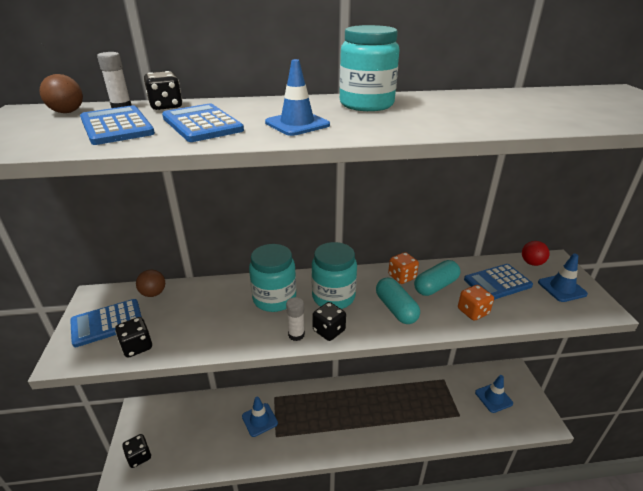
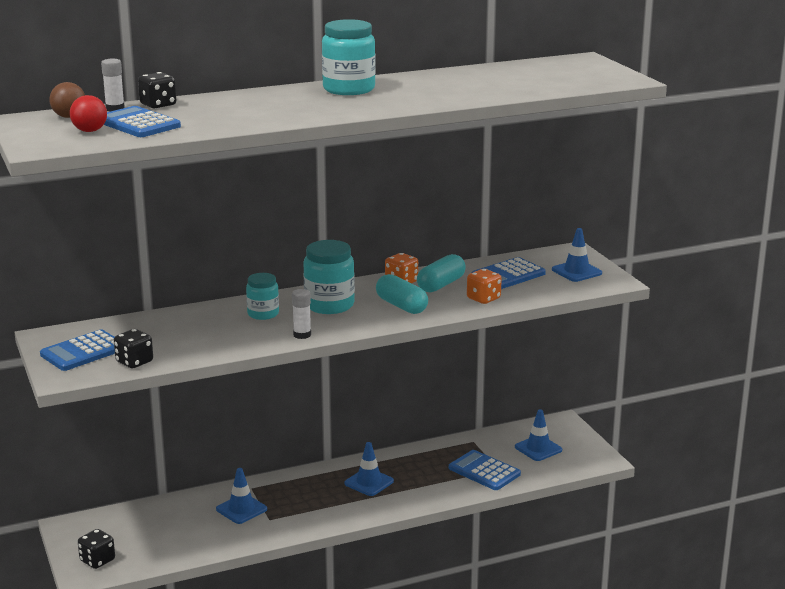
camera: 15 degrees left, 10 degrees down
(153, 293) = (116, 326): brown ball -> none
(202, 124) = (213, 116): blue calculator -> blue calculator (484, 471)
(274, 299) = (263, 314): turquoise jar -> turquoise jar, size x0.63
(297, 124) = (297, 110): blue traffic cone -> blue traffic cone (369, 482)
(329, 330) = (335, 328): black dice -> none
(532, 263) = (546, 255): red ball -> red ball (90, 131)

